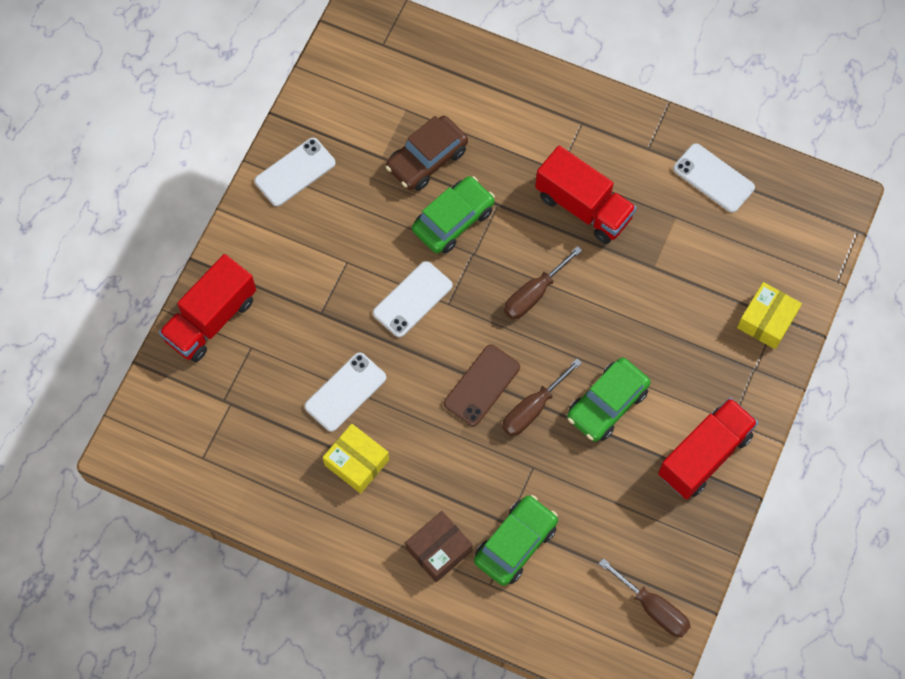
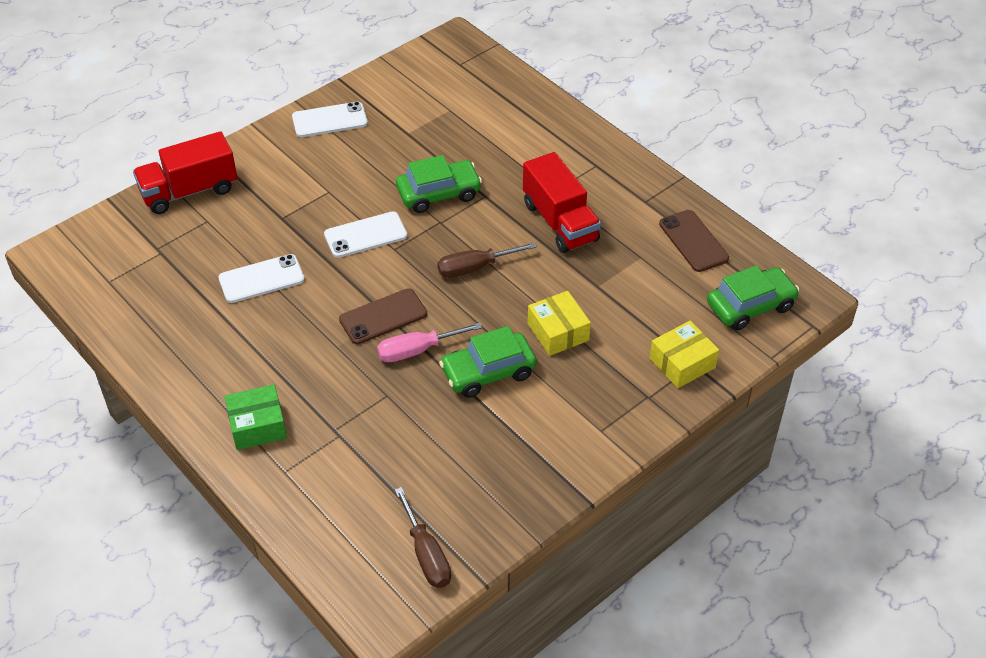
camera: 25 degrees right, 20 degrees down
(357, 462) = (234, 332): yellow box -> yellow box (558, 332)
(427, 159) = (444, 146): brown car -> none
(439, 550) = (257, 425): brown box -> green box
(515, 543) = (330, 448): green car -> green car (750, 306)
(532, 408) = (417, 350): brown screwdriver -> pink screwdriver
(704, 455) = (556, 447): red truck -> none
(713, 178) = (693, 241): white phone -> brown phone

